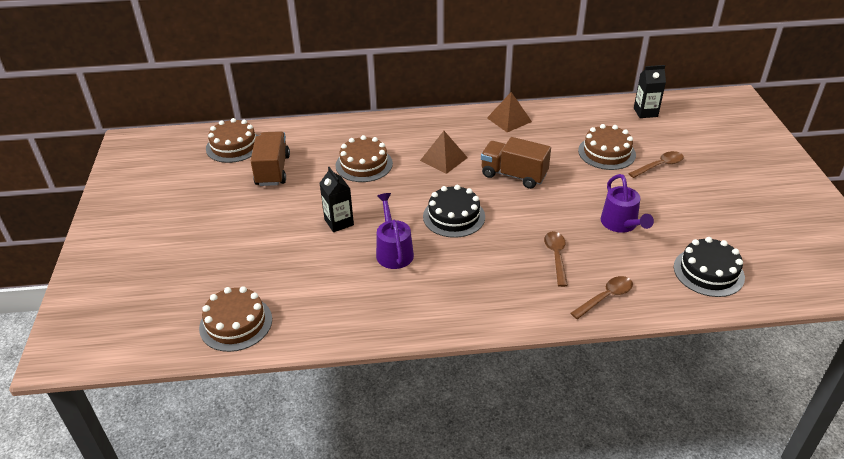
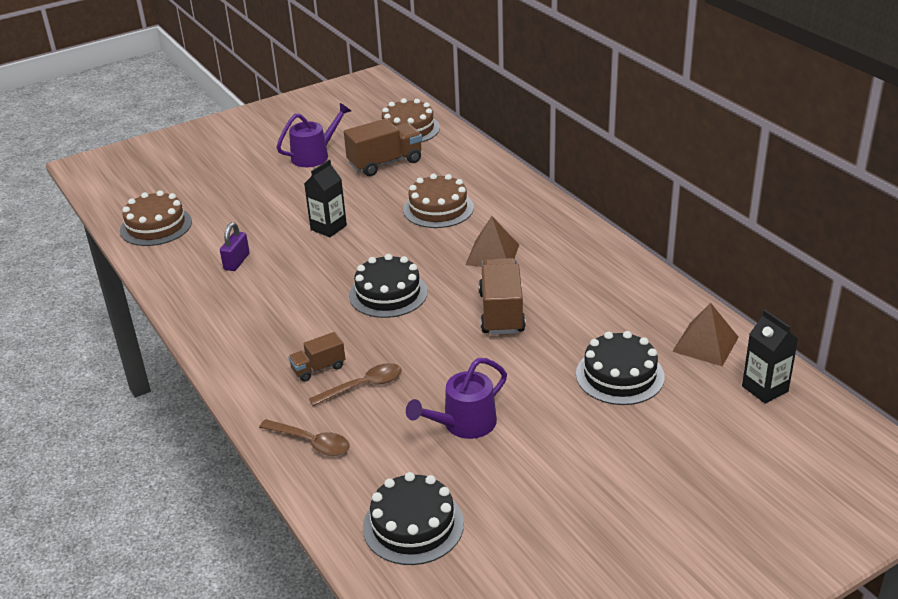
camera: 65 degrees right, 5 degrees down
(343, 284) = (236, 262): none -> purple padlock
(393, 251) = (303, 274): purple watering can -> purple watering can (315, 155)
(509, 119) = (623, 276): brown pyramid -> brown pyramid (705, 344)
(522, 273) = (318, 368): none -> brown truck
(606, 152) = (619, 375): brown cake -> black cake
(659, 166) = (630, 432): brown spoon -> none

